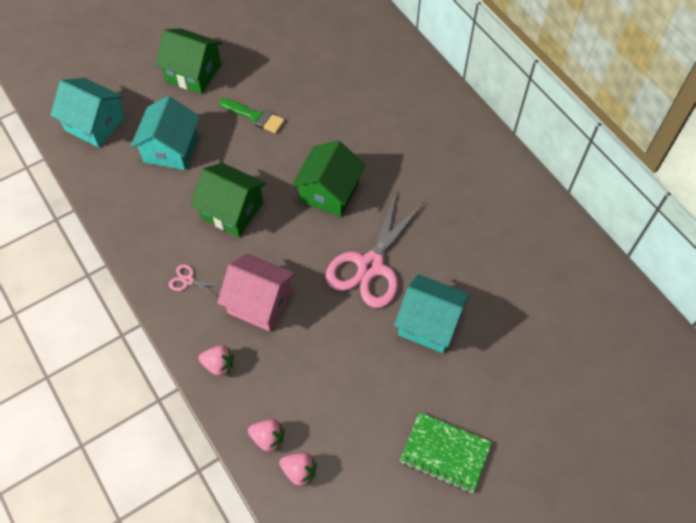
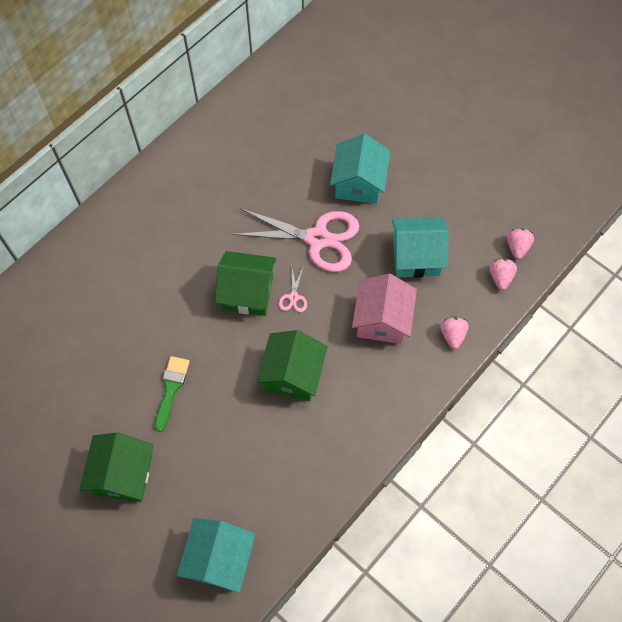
camera: 105 degrees left, 5 degrees up
(171, 149) = (233, 461): turquoise house -> turquoise house (416, 256)
(188, 280) = (380, 389): pink scissors -> pink scissors (293, 297)
(445, 453) = (464, 152): green notebook -> none

